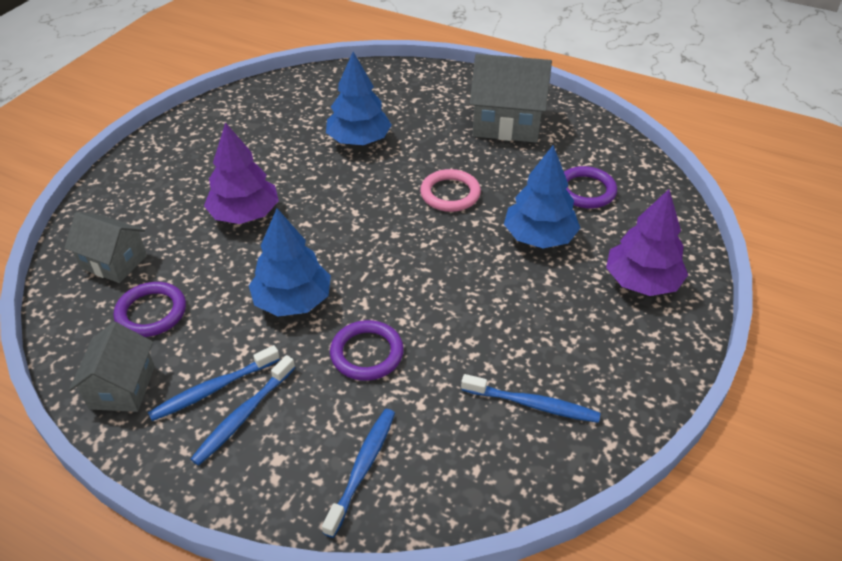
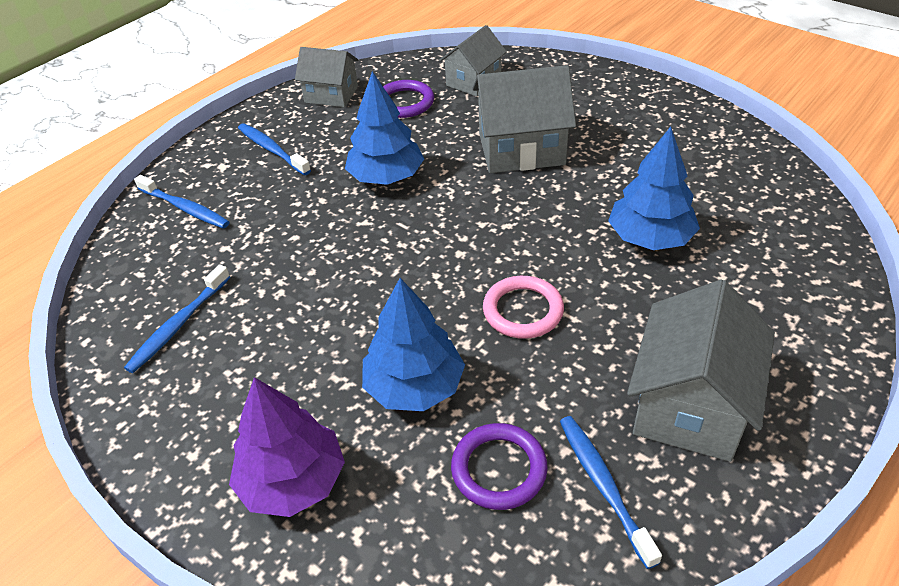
camera: 105 degrees right, 0 degrees up
(213, 389) = (306, 135): blue toothbrush -> blue toothbrush (603, 486)
(245, 214) = (521, 149): purple tree -> grey house
(367, 353) = (300, 219): purple ring -> none

